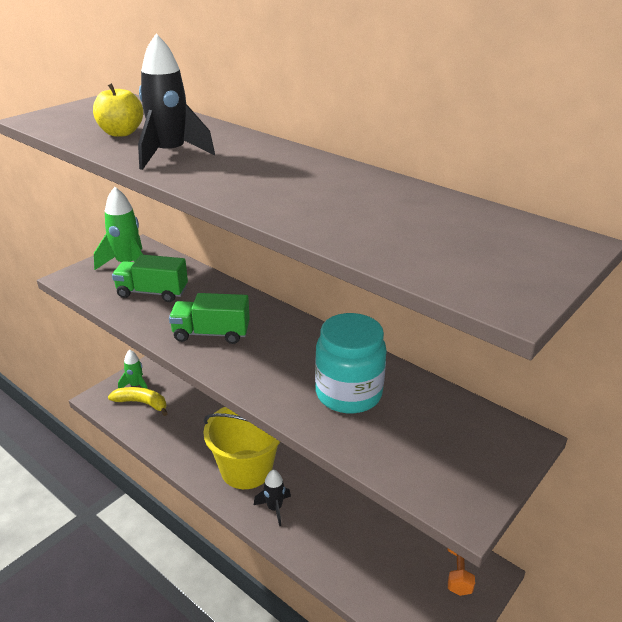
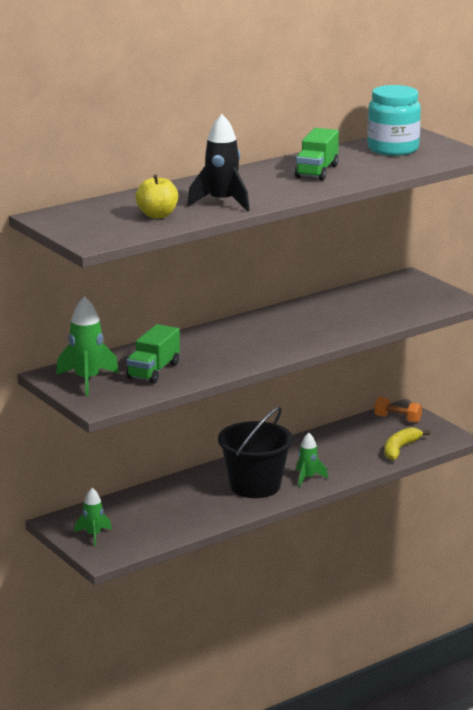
camera: 75 degrees left, 10 degrees down
(142, 403) = (127, 533): yellow banana -> yellow banana (400, 449)
(211, 333) = (238, 351): green truck -> green truck (317, 171)
(246, 469) = (255, 486): yellow bucket -> black bucket
(274, 508) = (308, 478): black rocket -> green rocket
(348, 393) = (341, 315): turquoise jar -> turquoise jar (393, 149)

